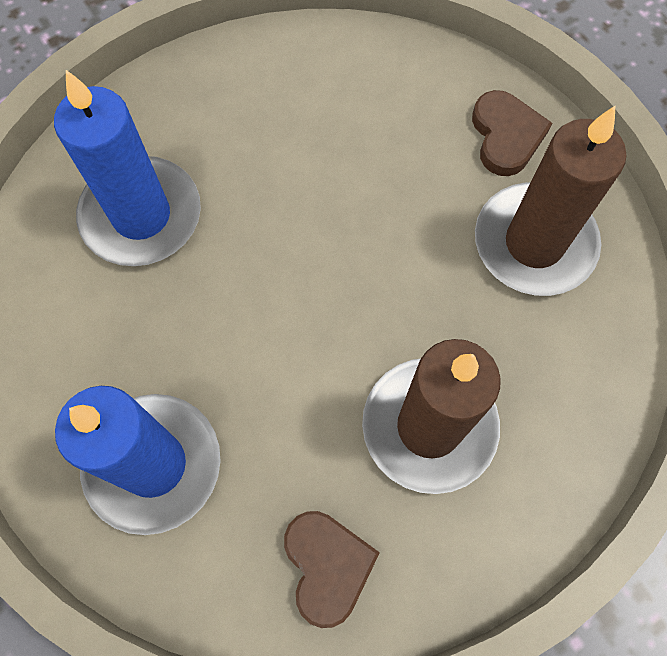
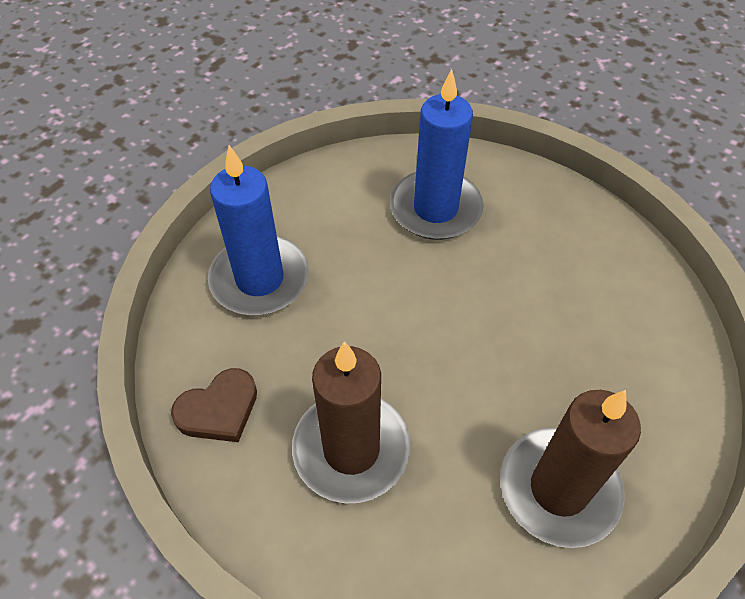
camera: 70 degrees right, 15 degrees down
(506, 136) = (653, 434): brown heart -> none

